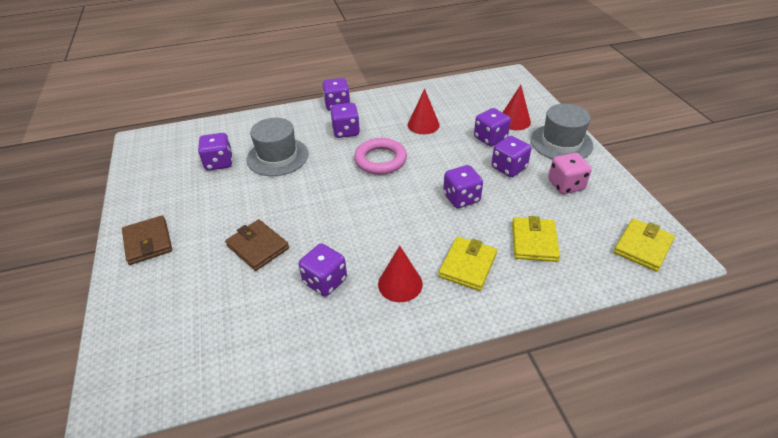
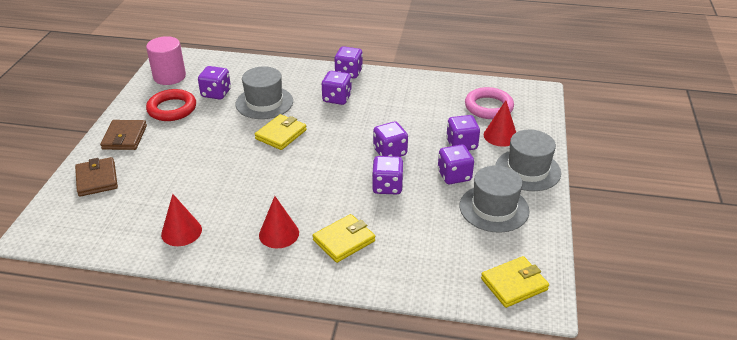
camera: 25 degrees right, 5 degrees down
(153, 161) = (169, 77): none -> pink cylinder
(181, 193) = (172, 109): none -> red ring
(258, 247) = (196, 168): brown wallet -> brown wallet (97, 179)
(325, 281) = (225, 210): purple dice -> purple dice (390, 152)
(380, 160) = (346, 132): pink ring -> pink ring (488, 107)
(423, 125) = (410, 113): red cone -> red cone (181, 232)
(534, 242) = (418, 243): yellow wallet -> yellow wallet (281, 134)
(566, 185) = (494, 208): pink dice -> grey hat

